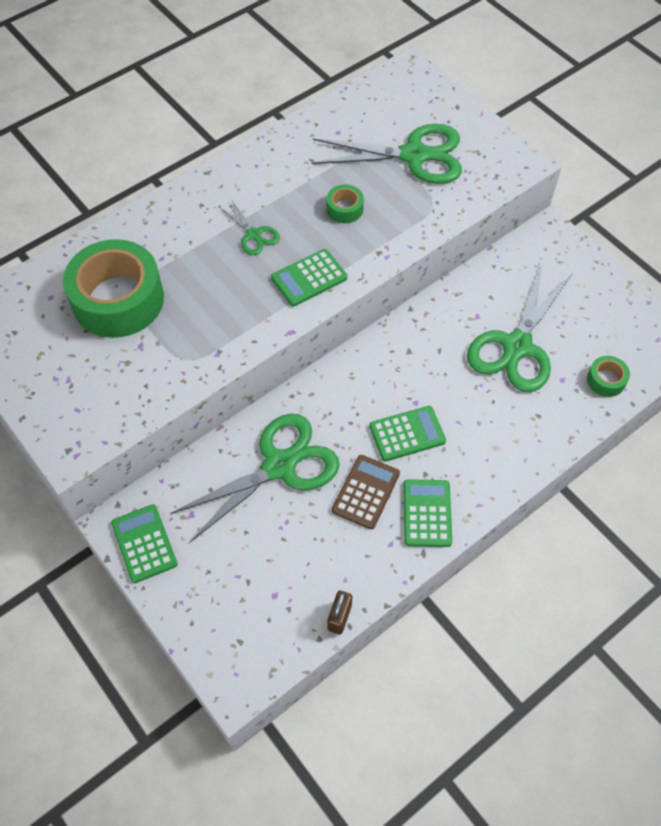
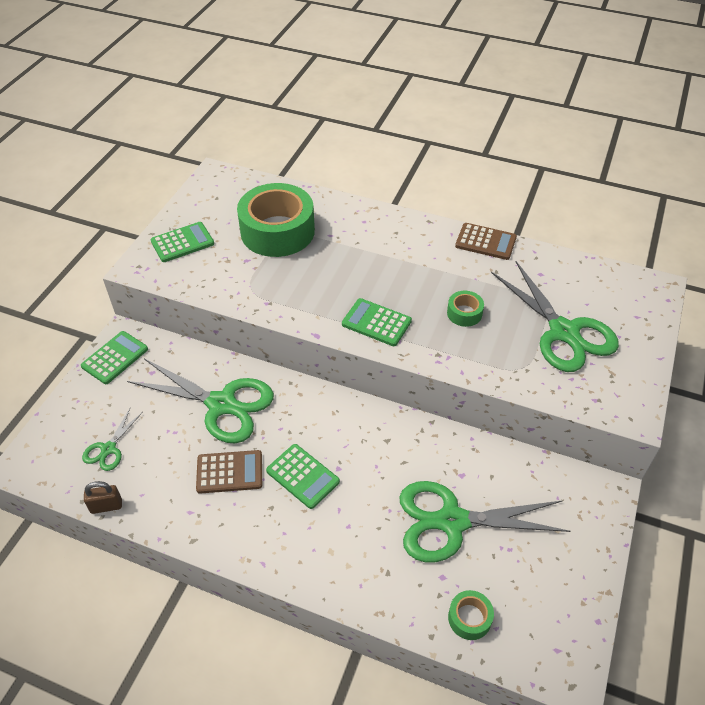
camera: 60 degrees right, 10 degrees down
(254, 235) = (392, 272): green scissors -> green scissors (108, 449)
(269, 147) = (485, 242): none -> brown calculator
(427, 513) = (233, 526): green calculator -> green calculator (182, 242)

